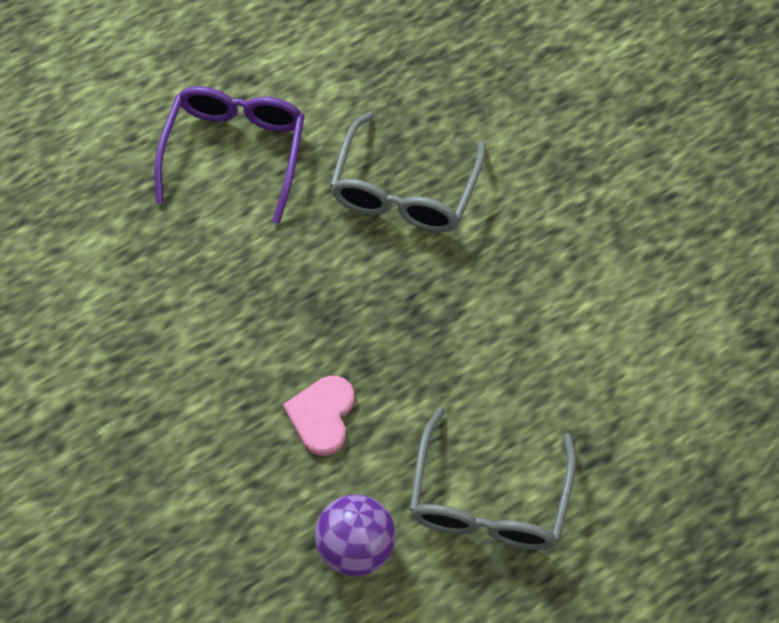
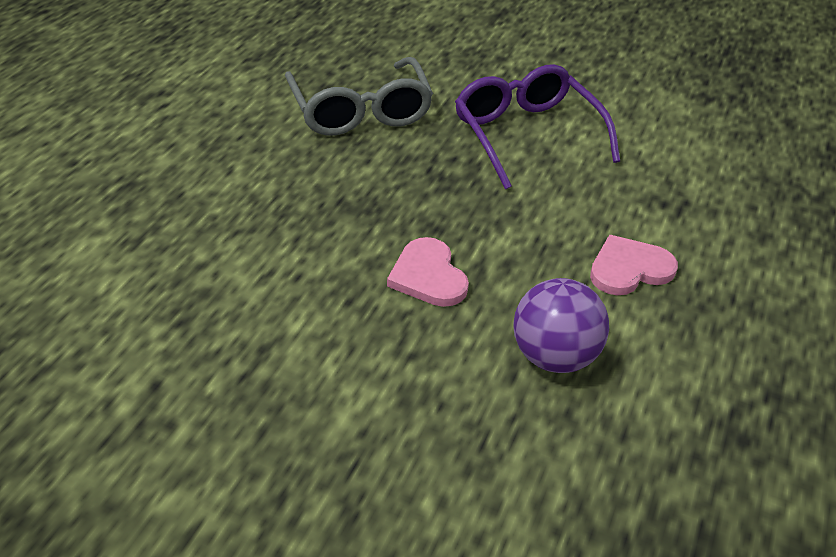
camera: 35 degrees left, 20 degrees down
(235, 152) = (186, 138): purple glasses -> purple glasses (526, 135)
(488, 500) = (629, 269): grey glasses -> pink heart

